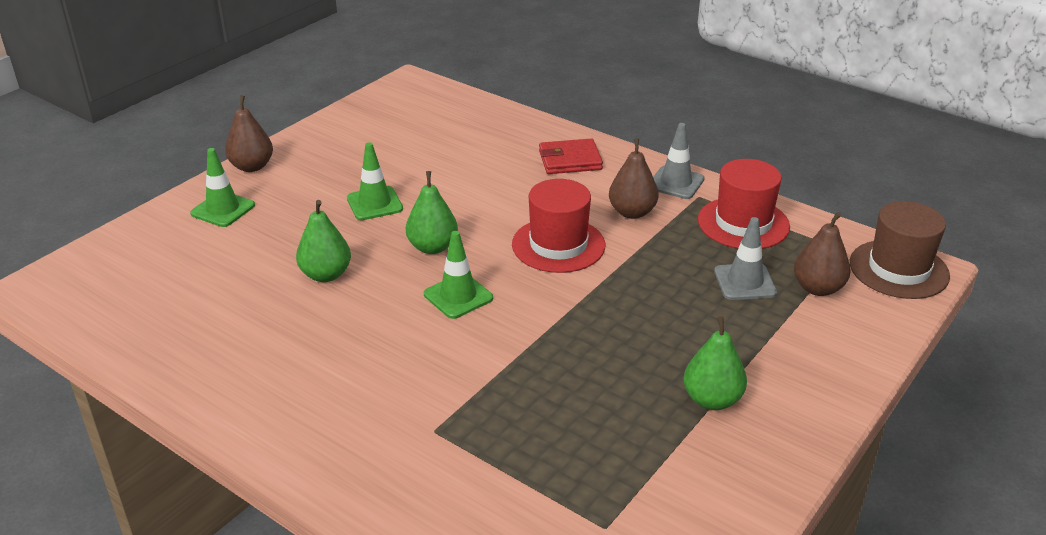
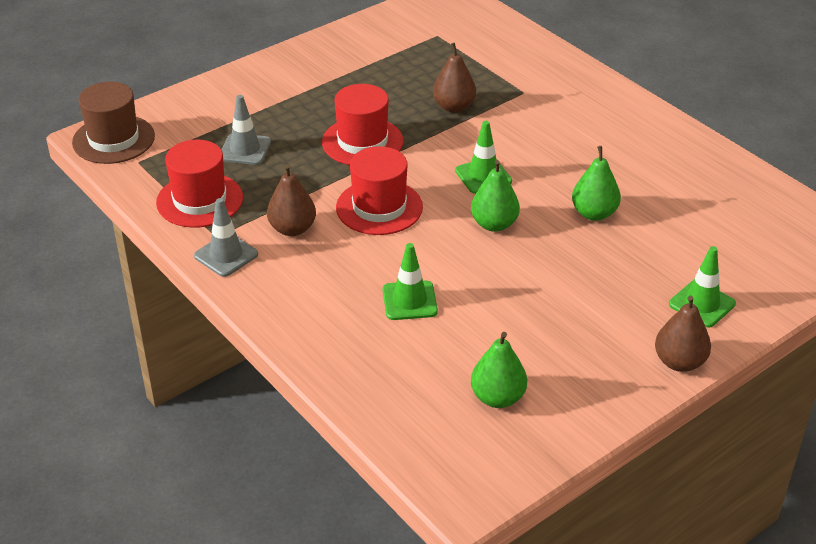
camera: 165 degrees left, 5 degrees up
(374, 203) = (542, 283): green traffic cone -> green traffic cone (409, 301)
(570, 160) = (316, 305): red wallet -> none
(617, 315) = (362, 142): none -> red hat
(712, 400) = (333, 80): green pear -> green pear (497, 398)
(817, 288) = (193, 136): brown pear -> brown pear (454, 107)

